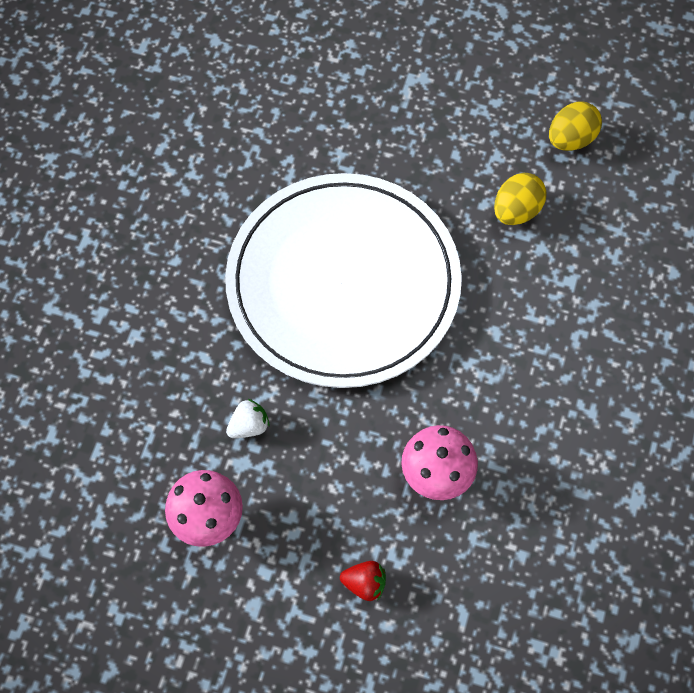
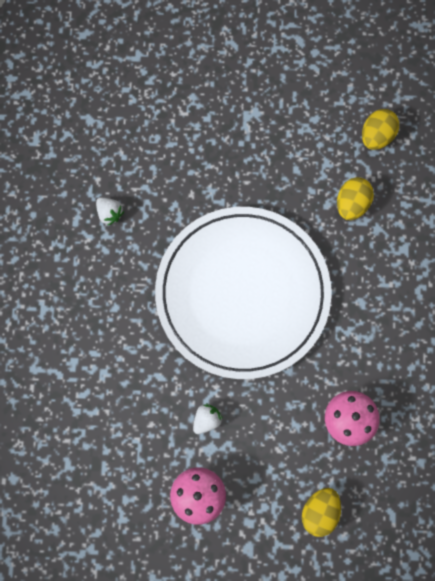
camera: 15 degrees left, 10 degrees up
(205, 150) = (110, 213): none -> white strawberry
(364, 583) = (319, 512): red strawberry -> yellow egg

